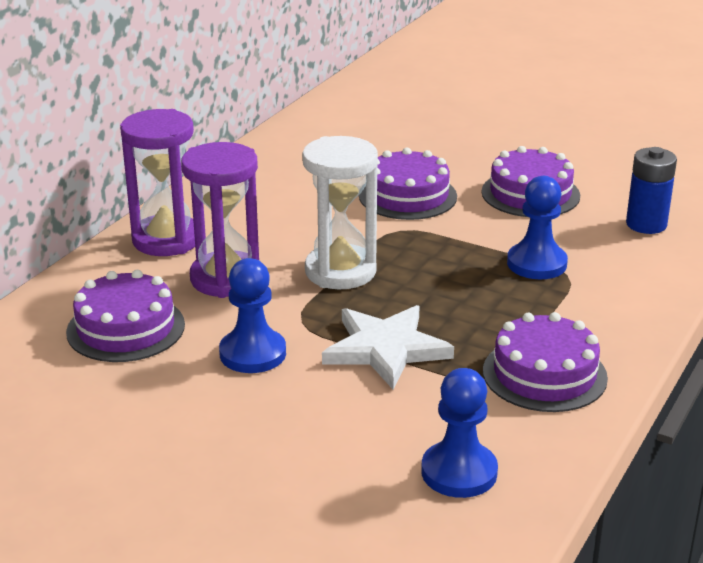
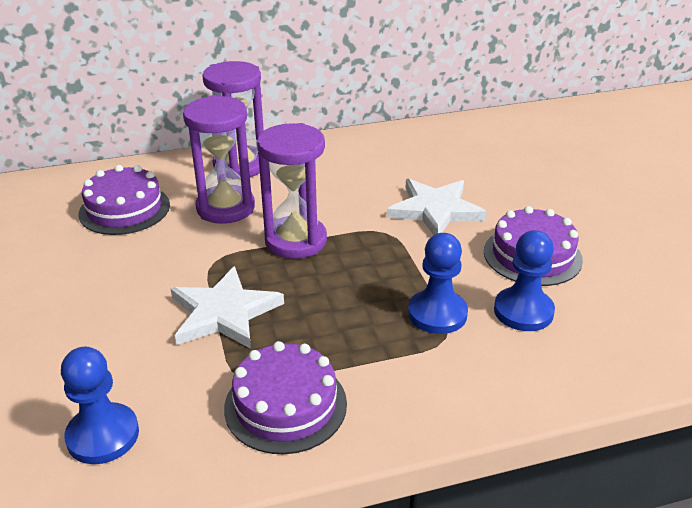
camera: 45 degrees right, 5 degrees up
(253, 353) = (151, 266): blue pawn -> blue pawn (523, 311)
(340, 271) = (296, 241): white hourglass -> purple hourglass
(407, 196) = (435, 210): purple cake -> white star
(646, 224) = (590, 334): blue battery -> none

